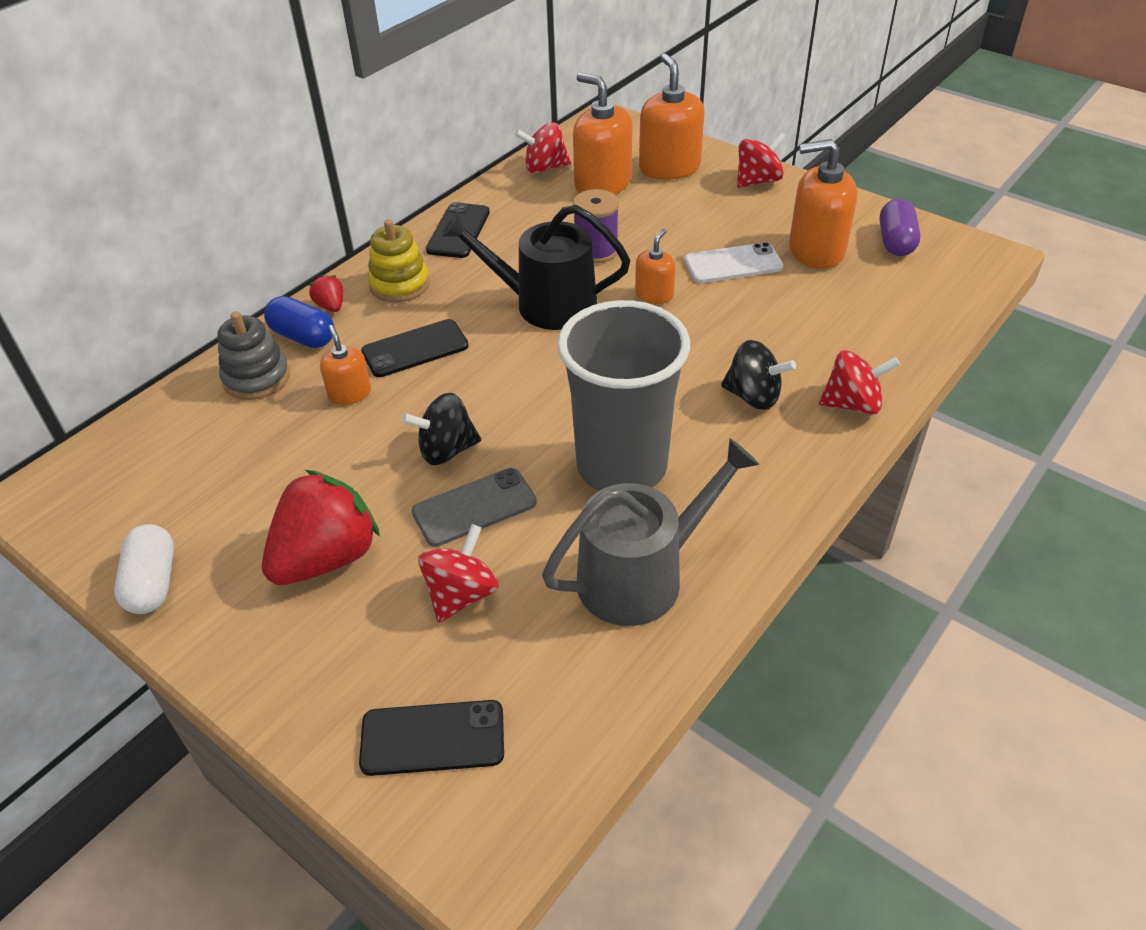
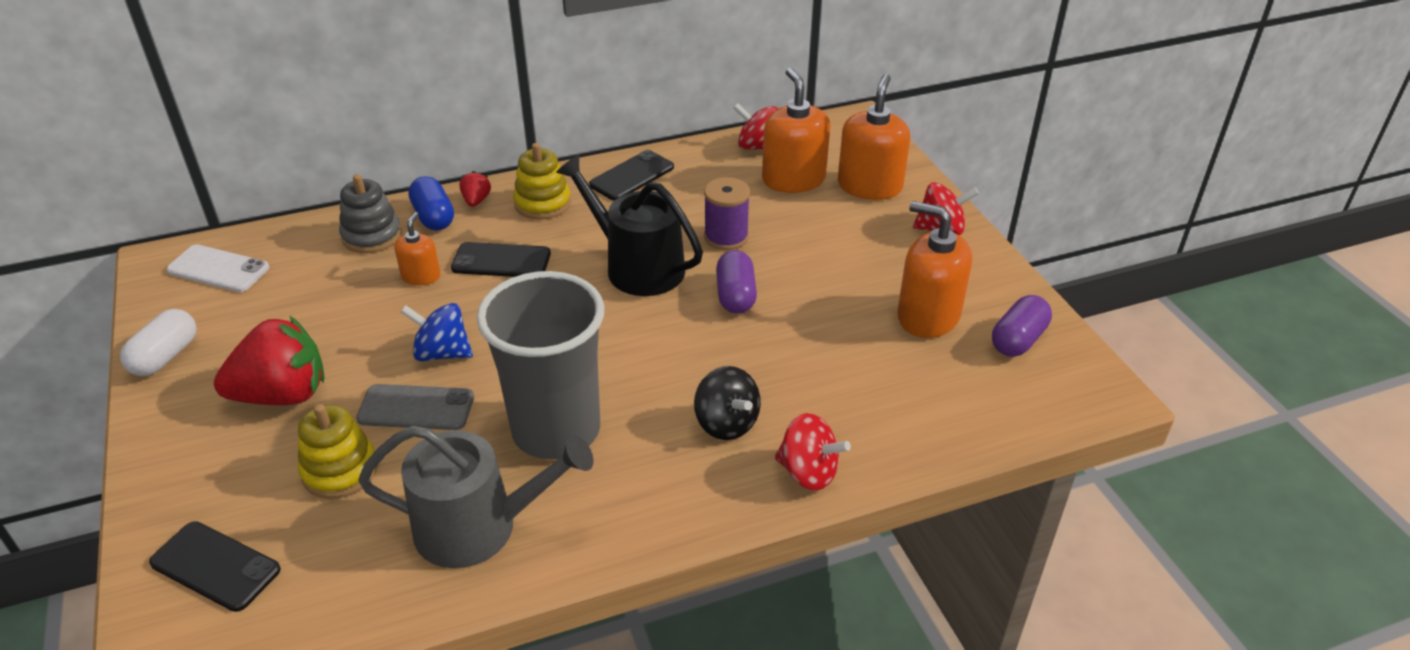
camera: 30 degrees right, 5 degrees down
(446, 450) = (442, 353): black spinning top -> blue spinning top
(461, 594) = (340, 470): red spinning top -> yellow stacking toy
(654, 294) = (735, 296): orange soap dispenser -> purple capsule
(733, 264) = (835, 297): white phone -> white phone (218, 269)

